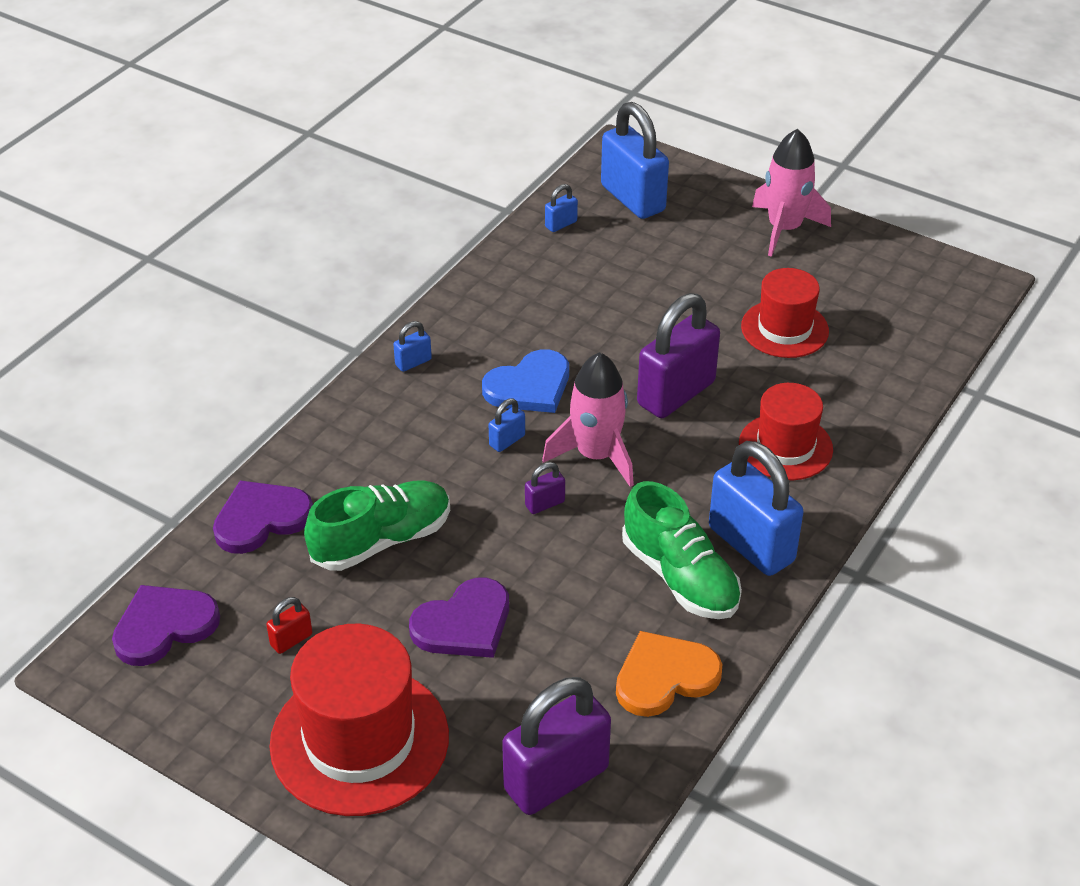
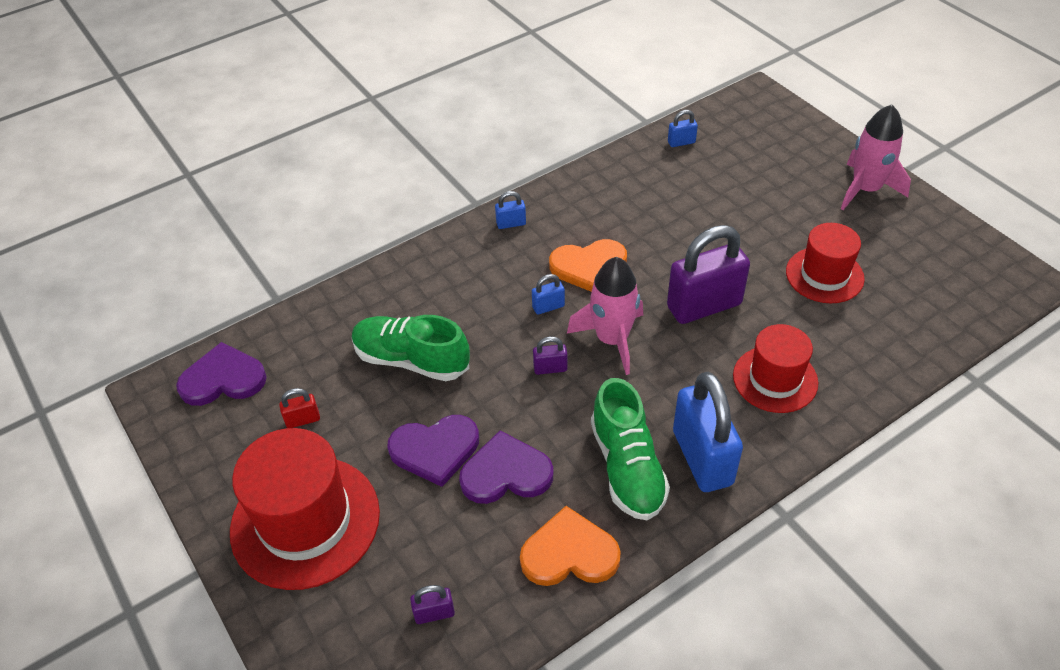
camera: 25 degrees right, 5 degrees up
(261, 519) = (335, 316): purple heart -> purple heart (506, 473)
(382, 540) = (411, 360): green shoe -> green shoe turned 150 degrees counterclockwise
(529, 386) = (589, 267): blue heart -> orange heart
(556, 779) = (434, 613): purple padlock -> purple padlock, size x0.43
(632, 198) = (749, 135): blue padlock -> none

